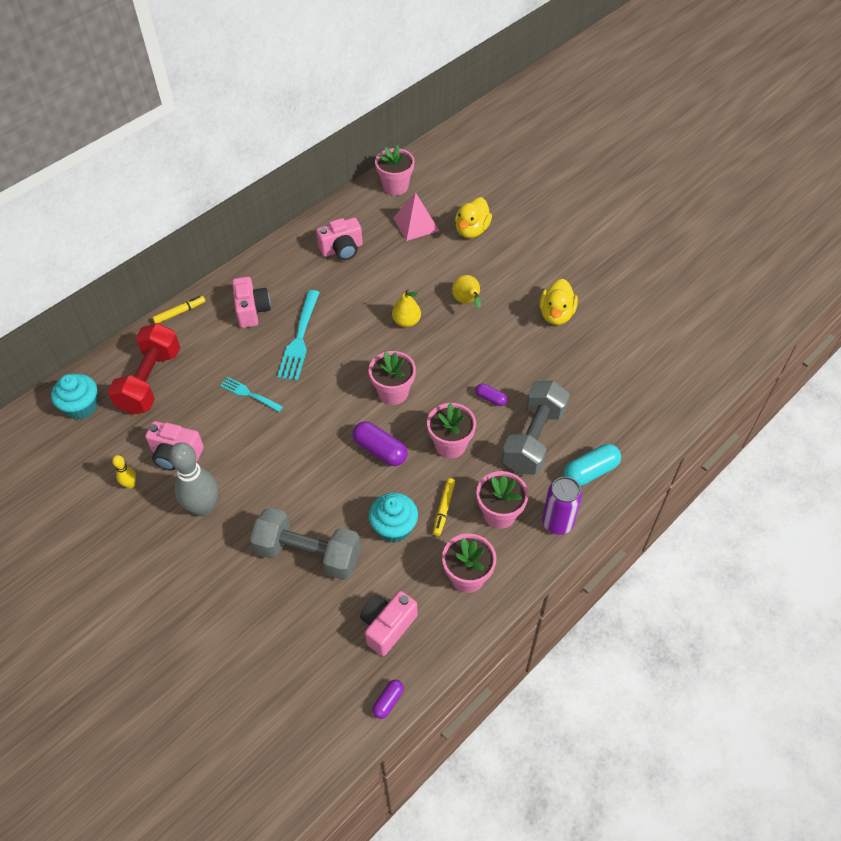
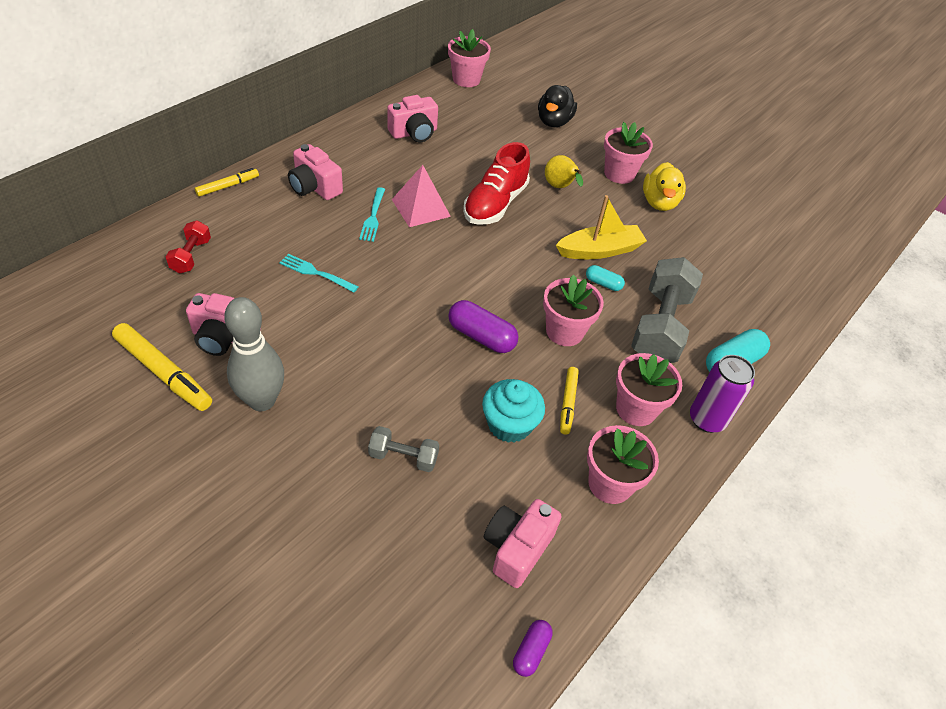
camera: 10 degrees left, 5 degrees down
(81, 406) = (101, 282): turquoise cupcake -> none
(130, 484) = (164, 372): yellow bowling pin -> yellow marker
(150, 381) = (191, 256): red dumbbell -> red dumbbell, size x0.50
(252, 310) = (314, 187): pink camera -> pink camera turned 150 degrees clockwise
(299, 338) = (373, 216): turquoise fork -> turquoise fork, size x0.59
(308, 554) = (403, 457): grey dumbbell -> grey dumbbell, size x0.50
(393, 392) = (489, 274): pink flower pot -> pink flower pot (619, 174)
(406, 322) = (495, 204): yellow pear -> red shoe
(416, 224) = (493, 113): pink pyramid -> pink pyramid (421, 207)
(471, 230) = (554, 122): yellow duck -> black duck
(491, 399) = (603, 283): purple capsule -> turquoise capsule
(493, 366) = (599, 250): none -> yellow boat

